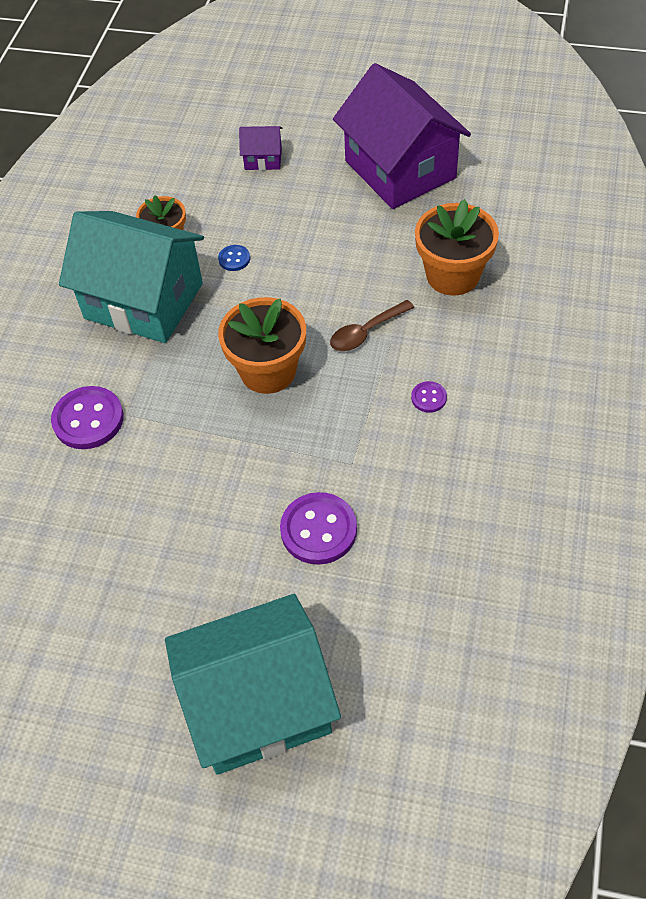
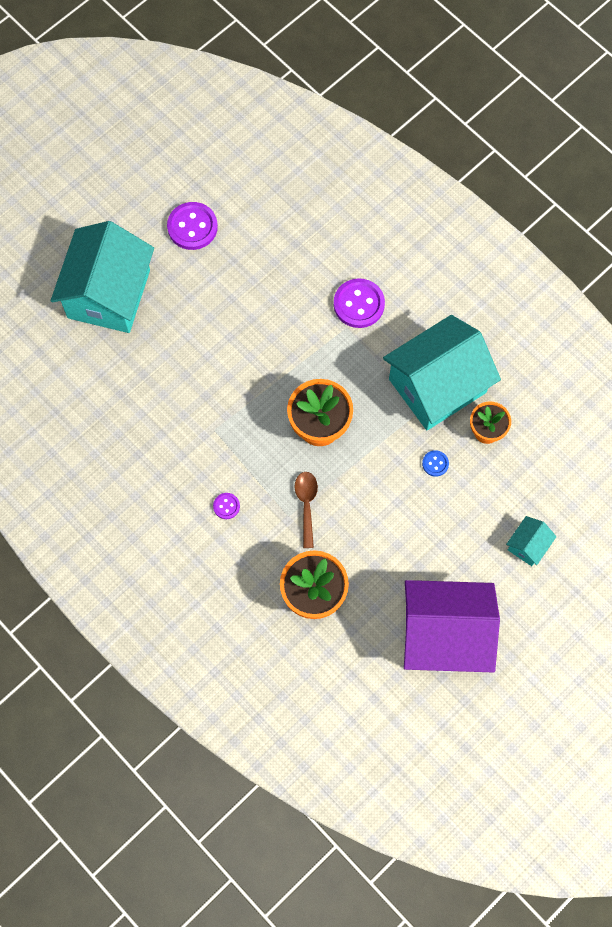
camera: 120 degrees right, 15 degrees up
(263, 158) = (528, 545): purple house -> turquoise house
(318, 530) = (184, 384): purple button -> purple button (192, 227)

